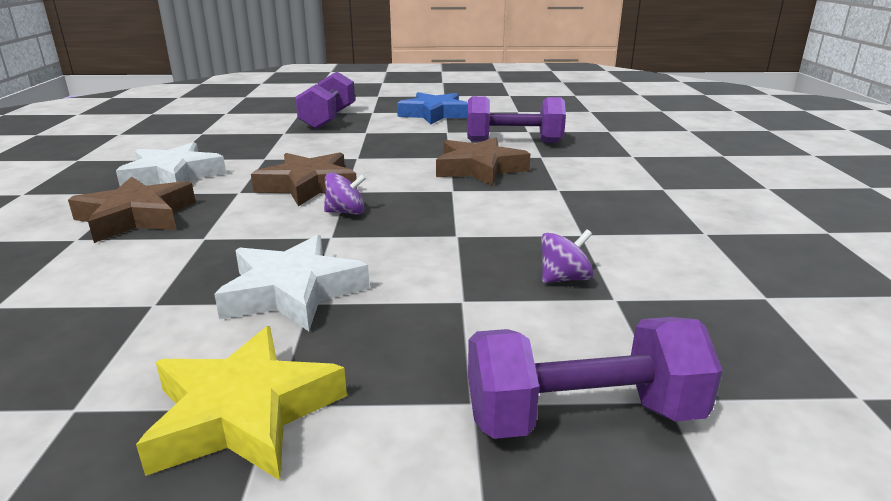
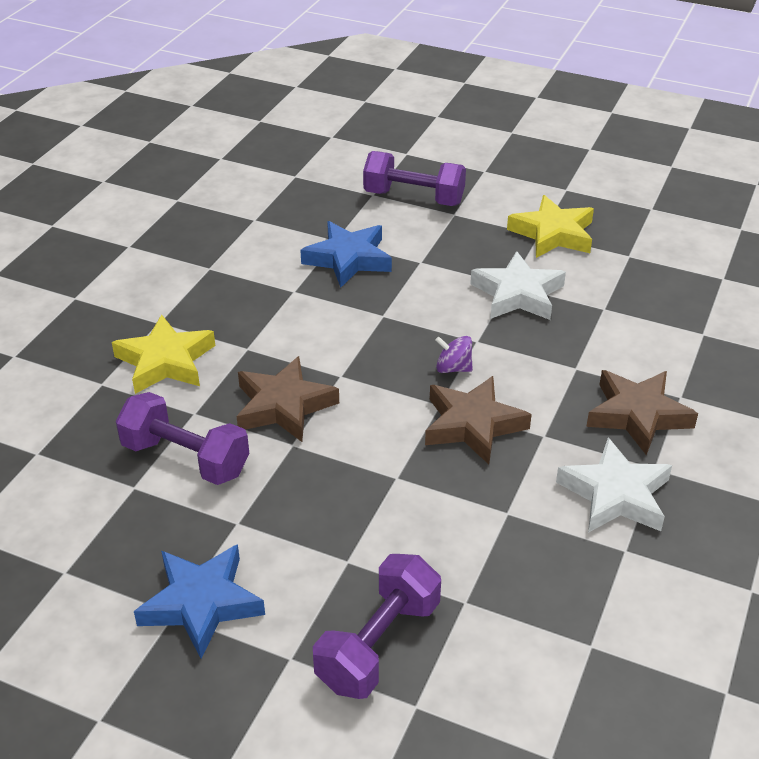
camera: 155 degrees left, 15 degrees up
(564, 278) = (348, 259): purple spinning top -> blue star
(609, 171) = (165, 361): none -> yellow star

